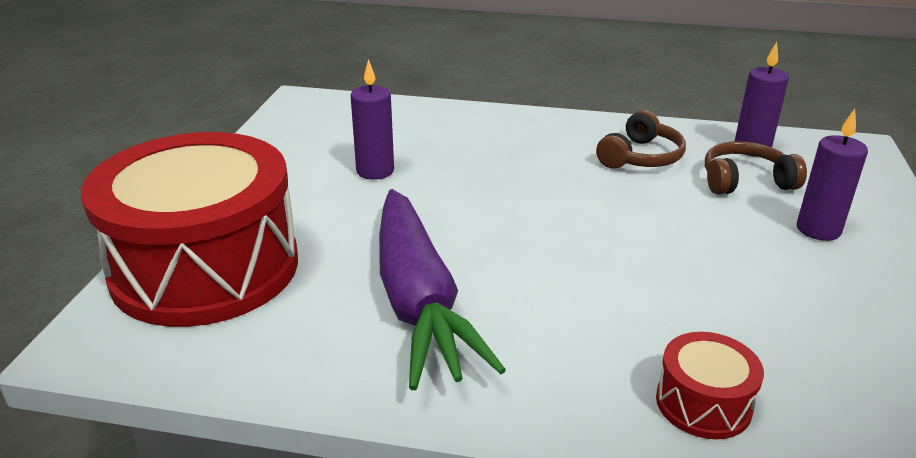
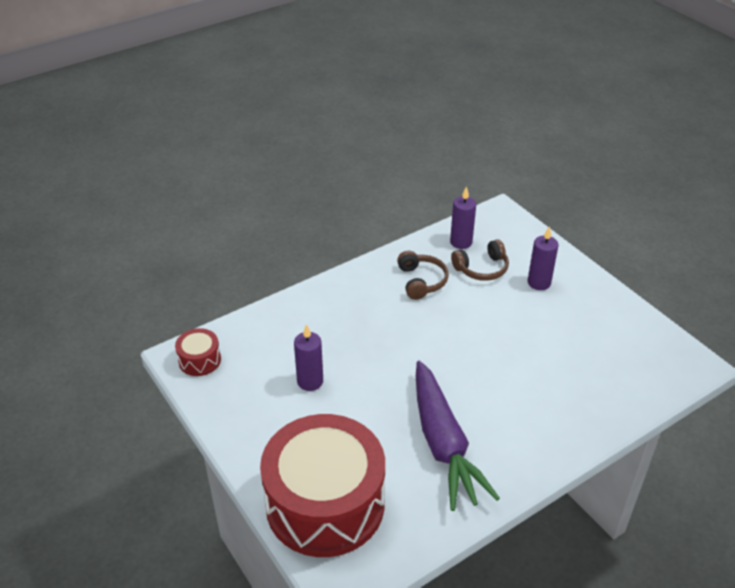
camera: 45 degrees left, 10 degrees up
(418, 301) = (443, 443): purple carrot -> purple carrot turned 45 degrees clockwise
(703, 403) = (593, 408): red drum -> red drum (200, 360)
(745, 181) = (482, 269): brown headphones -> brown headphones turned 150 degrees counterclockwise

